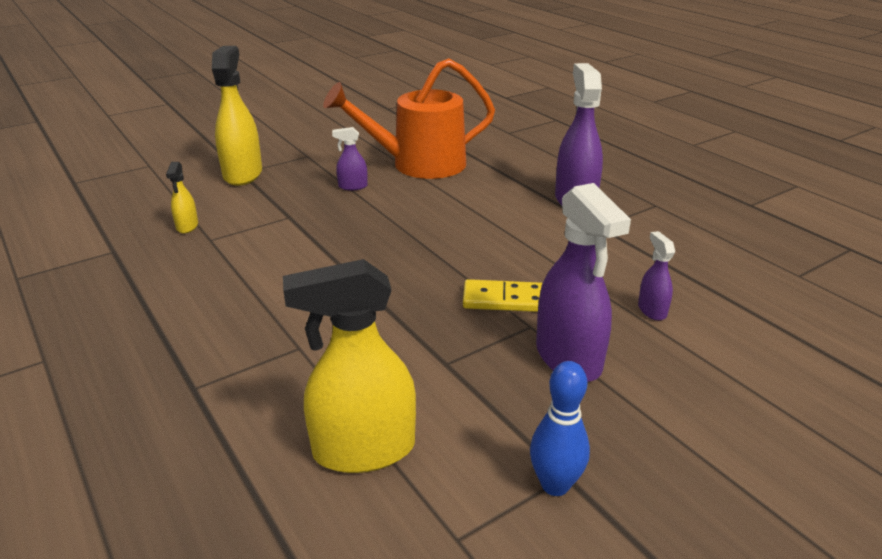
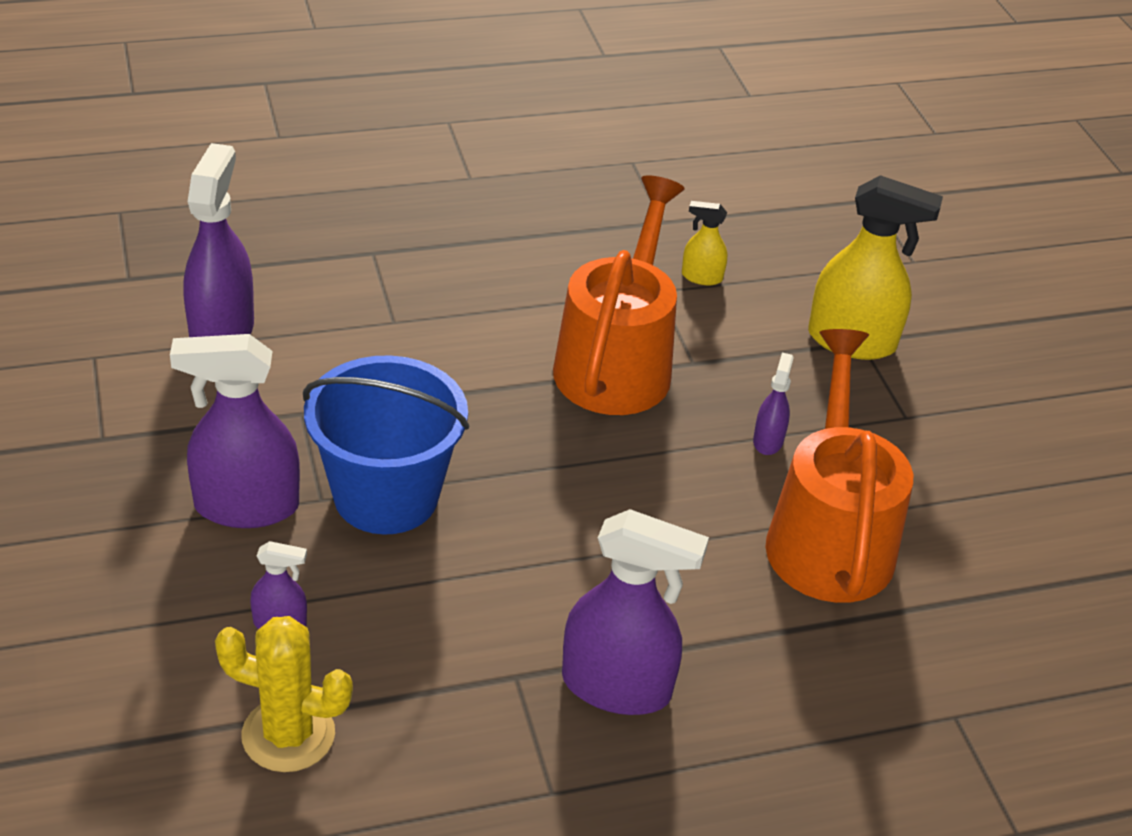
camera: 105 degrees right, 10 degrees up
(302, 241) = (617, 361): none -> orange watering can
(363, 450) = (222, 331): yellow spray bottle -> purple spray bottle
(503, 299) = (386, 496): yellow domino -> blue bucket
(555, 485) = (98, 427): blue bowling pin -> none
(721, 284) = (288, 734): none -> yellow cactus

